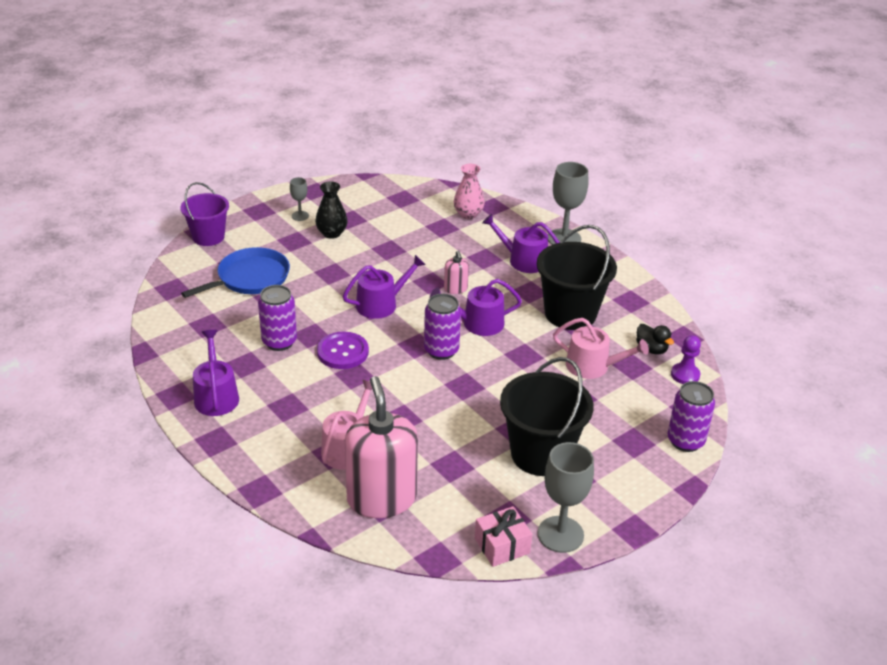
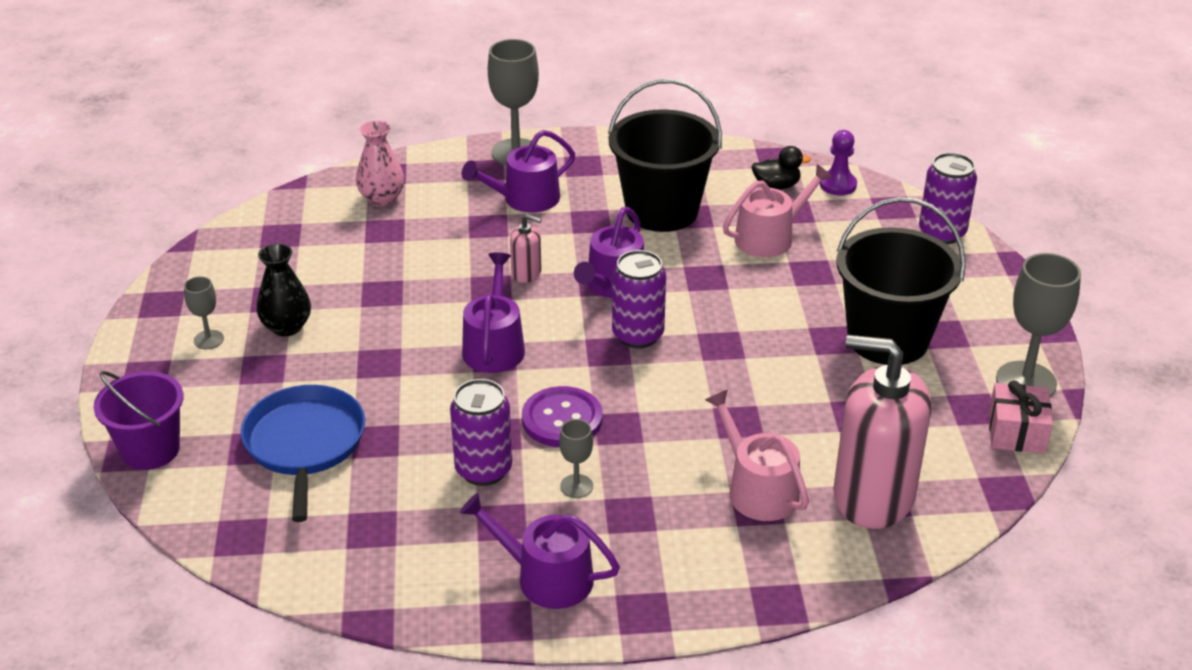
camera: 55 degrees left, 0 degrees up
(293, 379) = (576, 486): none -> grey goblet

